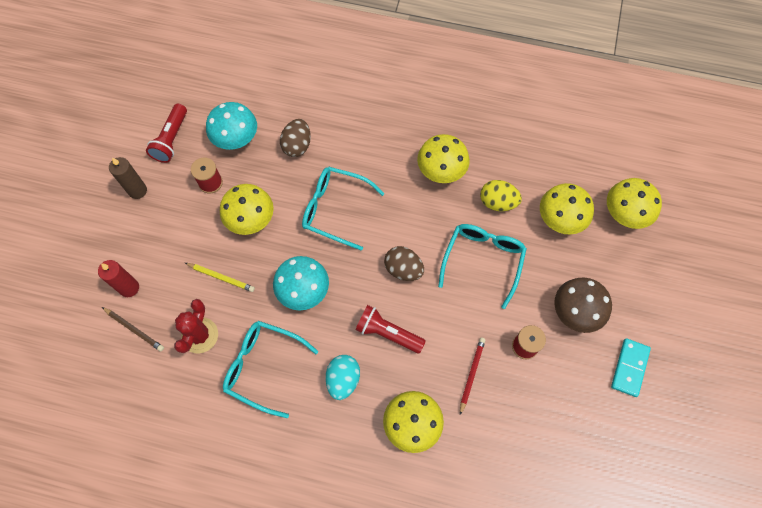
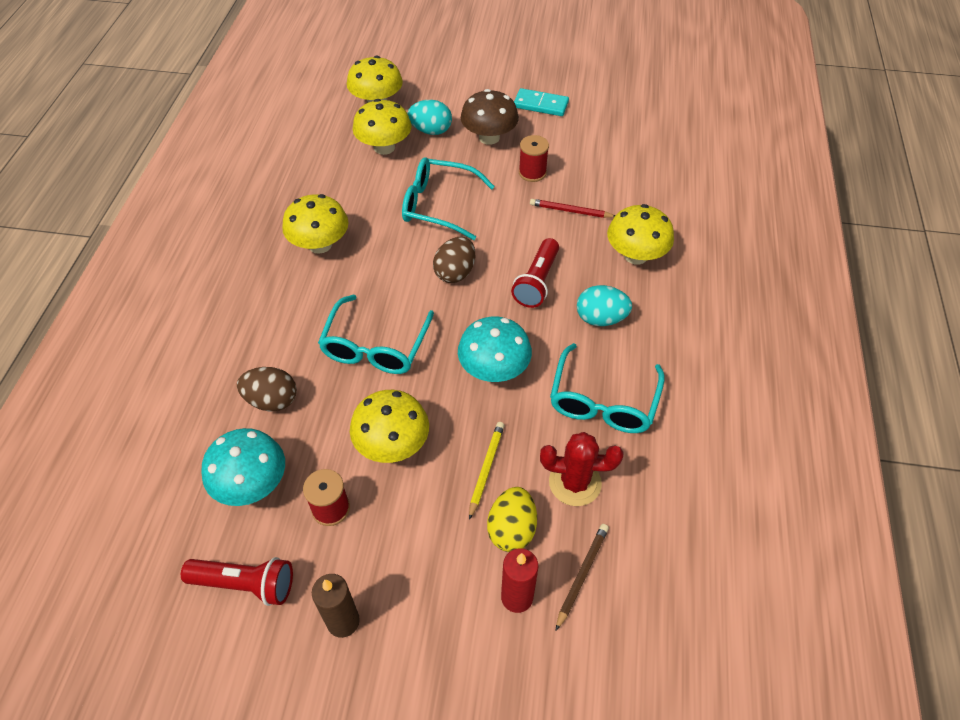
camera: 95 degrees left, 15 degrees down
(497, 202) = (364, 195): yellow egg -> yellow egg (511, 529)
(585, 259) = (431, 131): none -> turquoise egg

